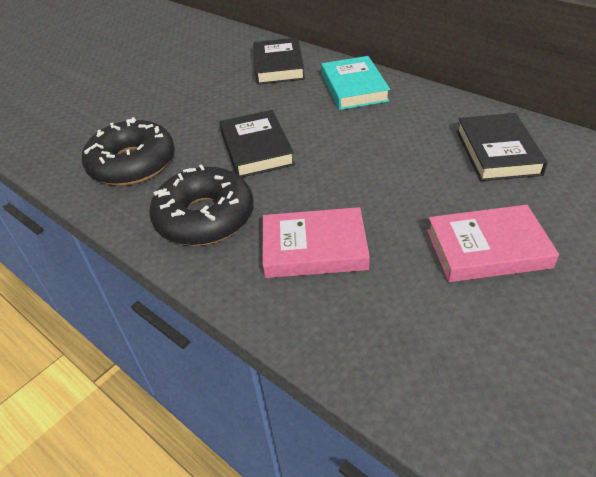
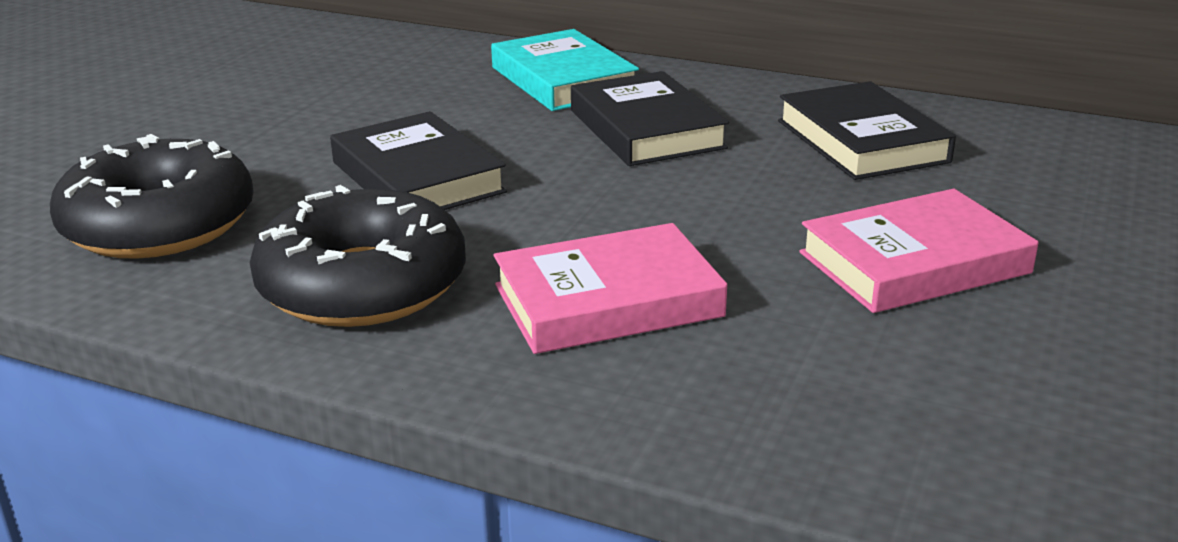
camera: 20 degrees left, 15 degrees down
(278, 66) = (399, 61): black book -> black book (646, 129)

